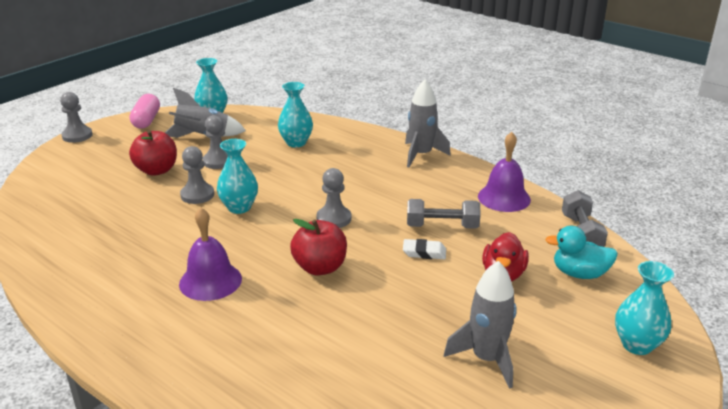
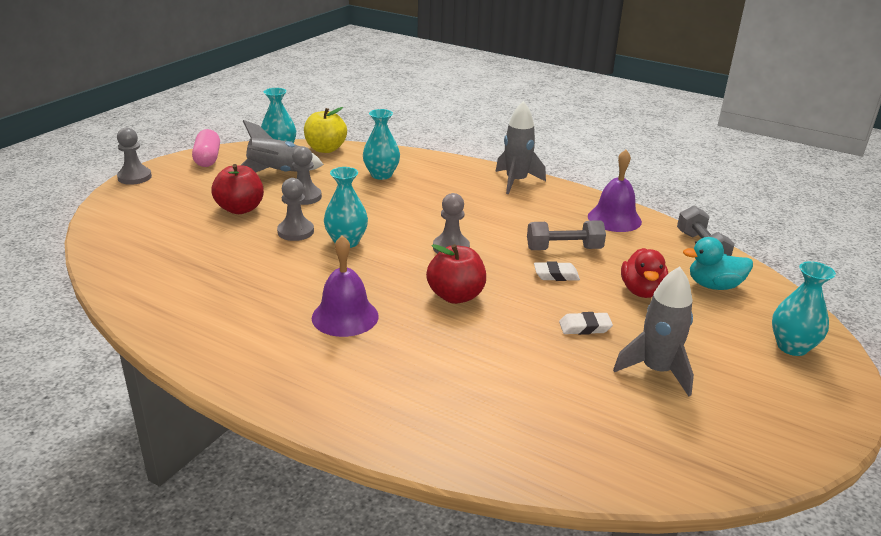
camera: 10 degrees left, 0 degrees up
(254, 115) = (325, 149): none -> yellow apple
(432, 308) = (585, 327): none -> white eraser

